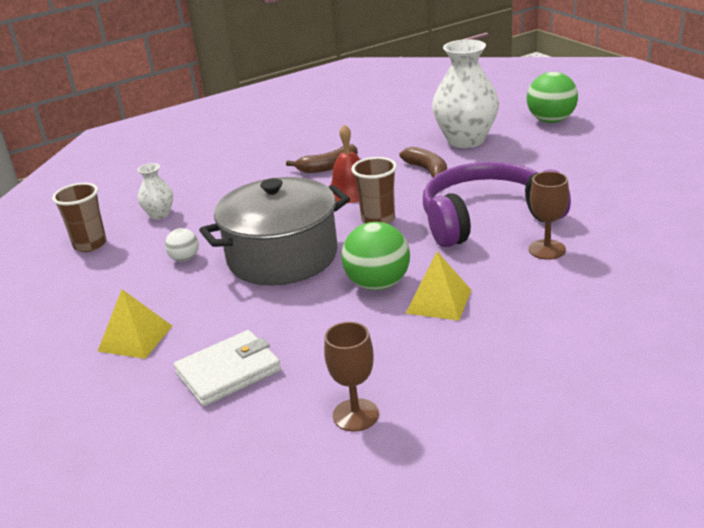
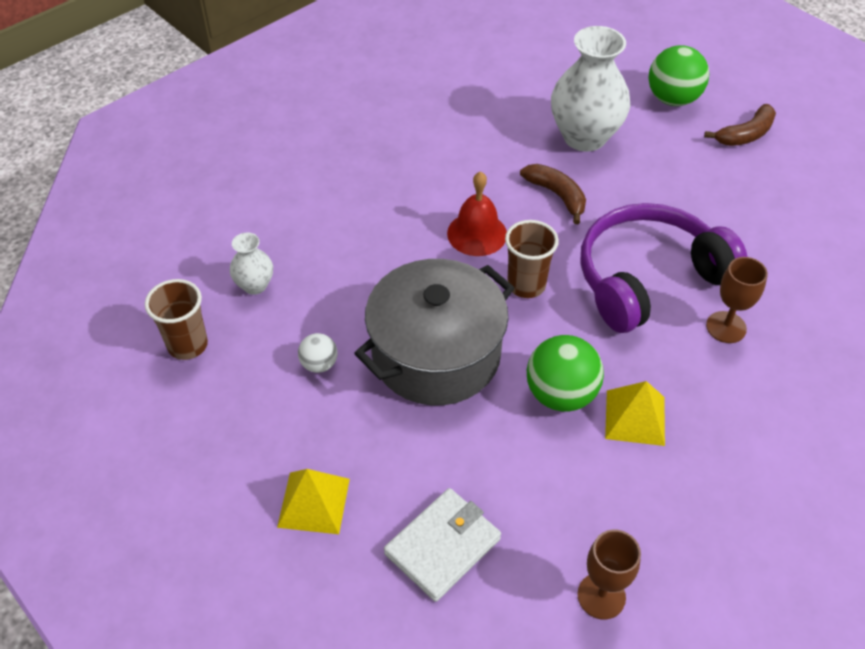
camera: 15 degrees left, 20 degrees up
(328, 167) = (435, 190): brown banana -> brown banana (745, 134)

